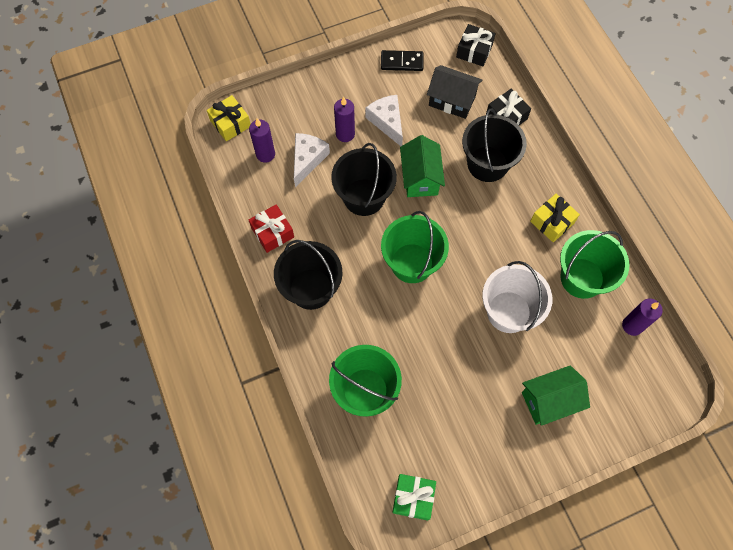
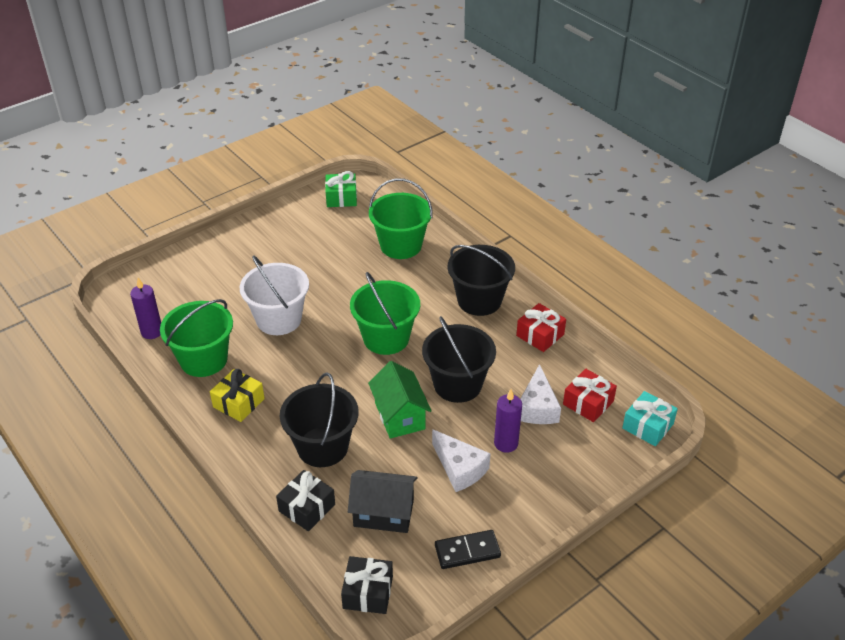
camera: 165 degrees right, 25 degrees down
(230, 123) = (647, 426): yellow gift -> turquoise gift
(265, 154) = (588, 403): purple candle -> red gift
(549, 400) = (234, 268): green house -> none

